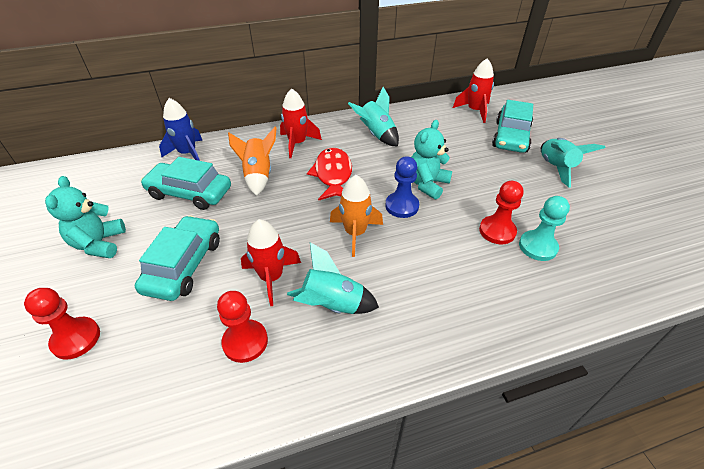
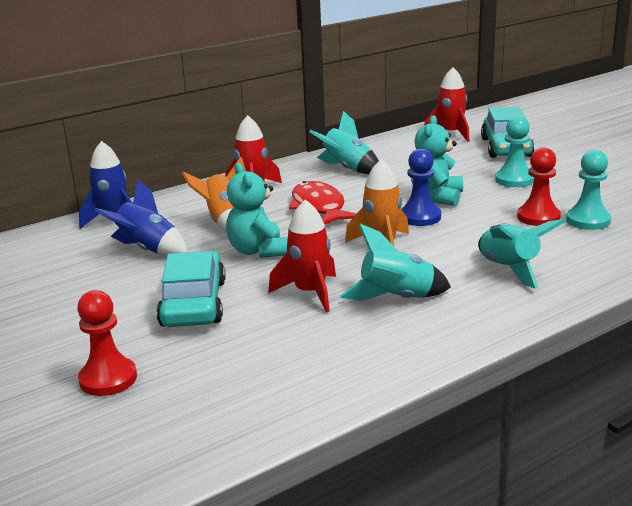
camera: 15 degrees left, 20 degrees down
(99, 244) = (64, 308): turquoise teddy bear -> turquoise teddy bear (258, 251)
(190, 193) = (147, 250): turquoise car -> blue rocket
(245, 342) = (318, 341): red pawn -> none
(499, 178) = (514, 180): none -> turquoise pawn
(556, 168) = (571, 163): turquoise rocket -> turquoise rocket (509, 269)

